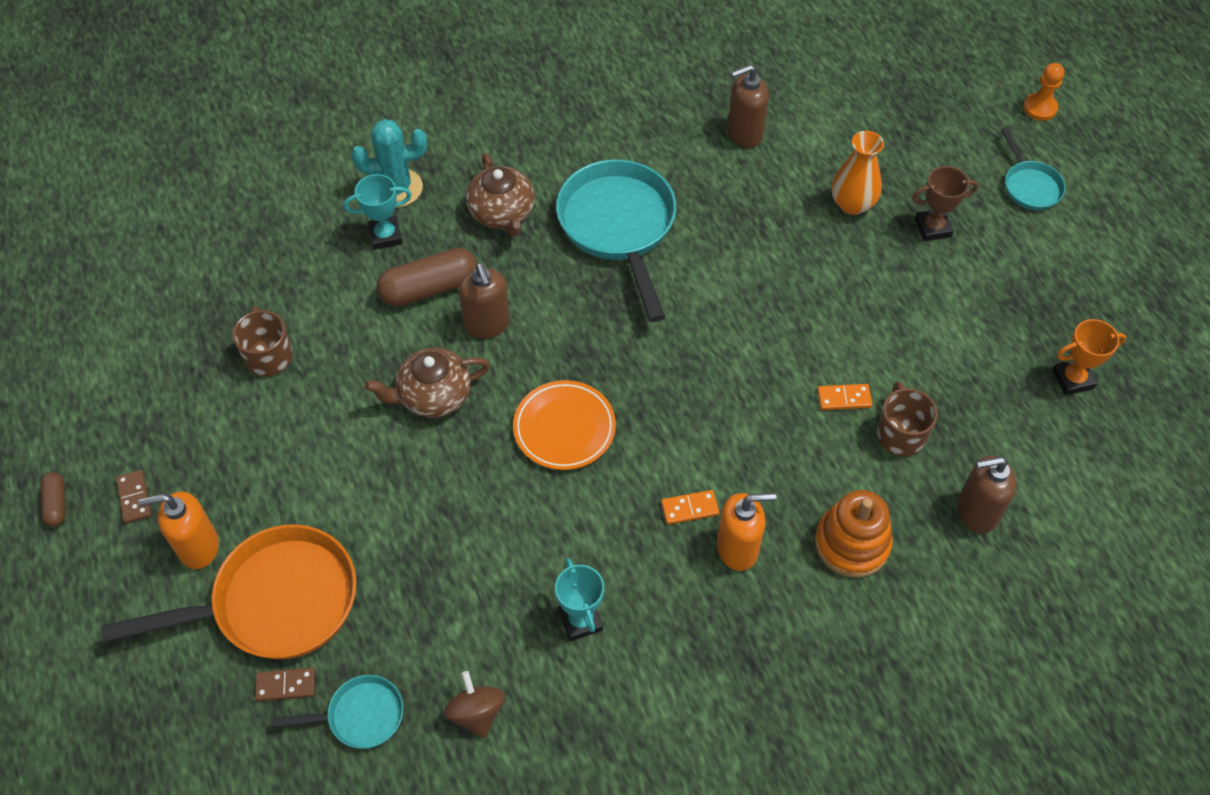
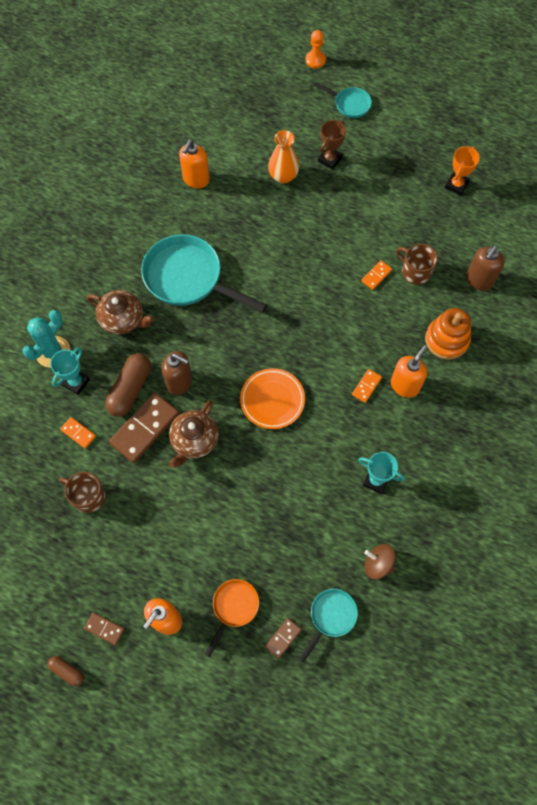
camera: 45 degrees left, 10 degrees up
(275, 602) = (234, 607): orange pan -> orange pan, size x0.51
(330, 287) = (78, 433): none -> orange domino
(398, 339) = (145, 428): none -> brown domino
(744, 133) = (196, 180): brown soap dispenser -> orange soap dispenser

